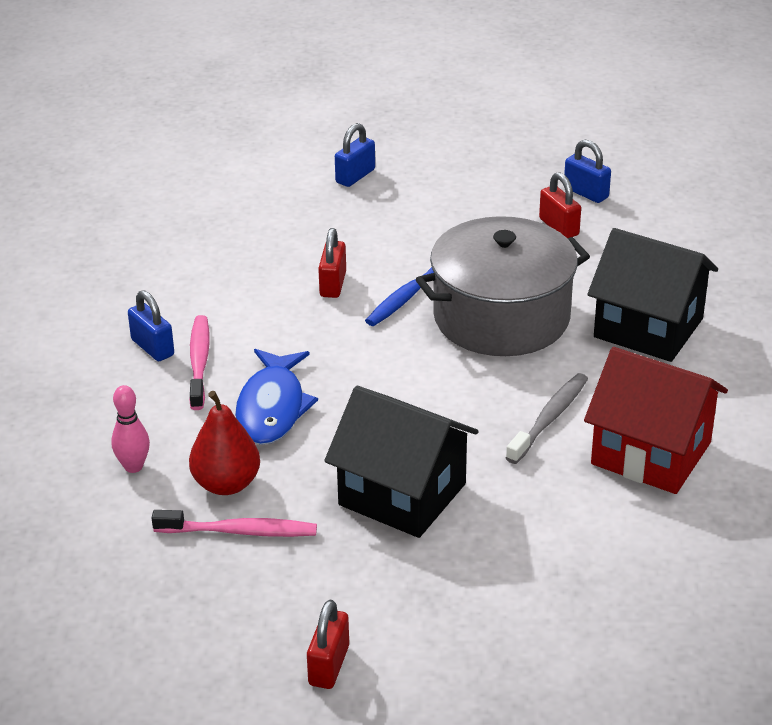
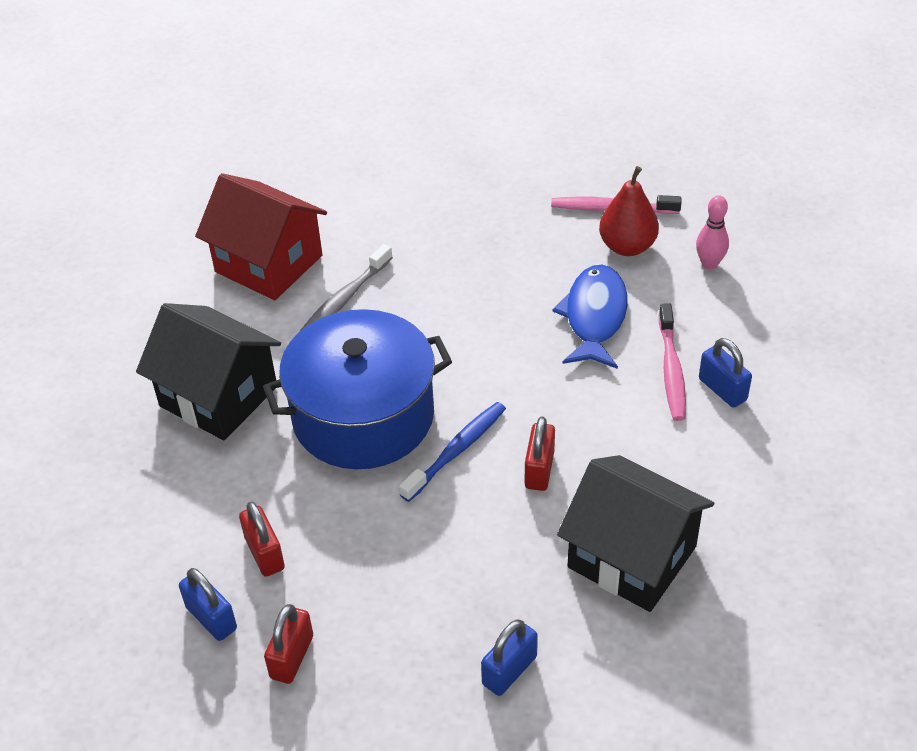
camera: 175 degrees left, 10 degrees up
(329, 665) = (540, 121): red padlock -> red padlock (292, 657)
(402, 494) = (482, 234): black house -> black house (632, 557)
(501, 317) = (363, 416): grey pot -> blue pot

